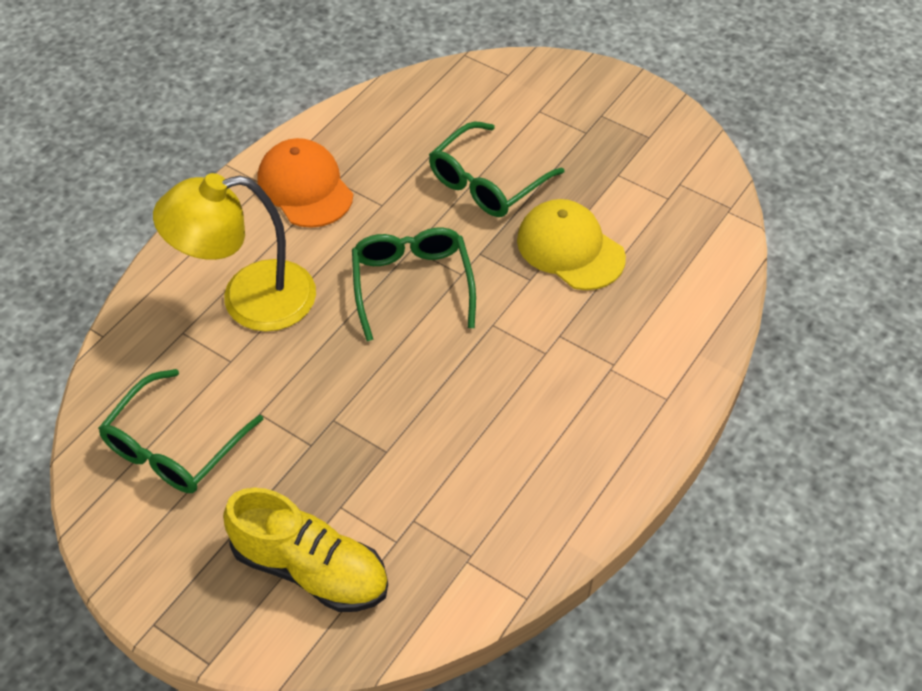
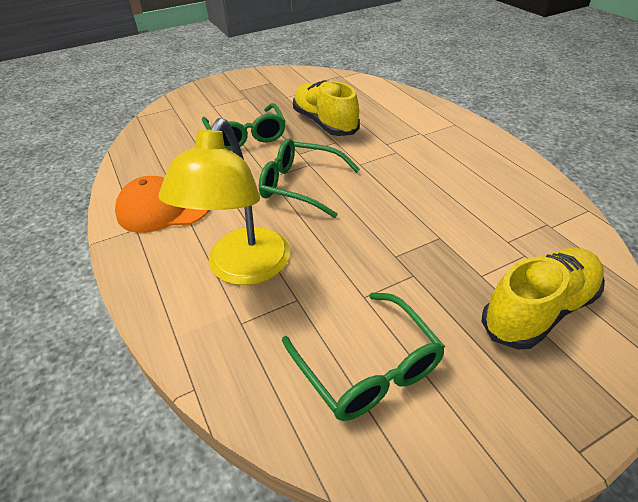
camera: 60 degrees left, 10 degrees down
(570, 248) = (325, 123): yellow cap -> yellow shoe

